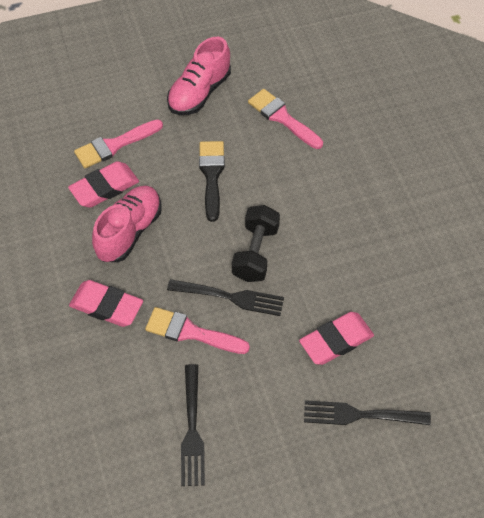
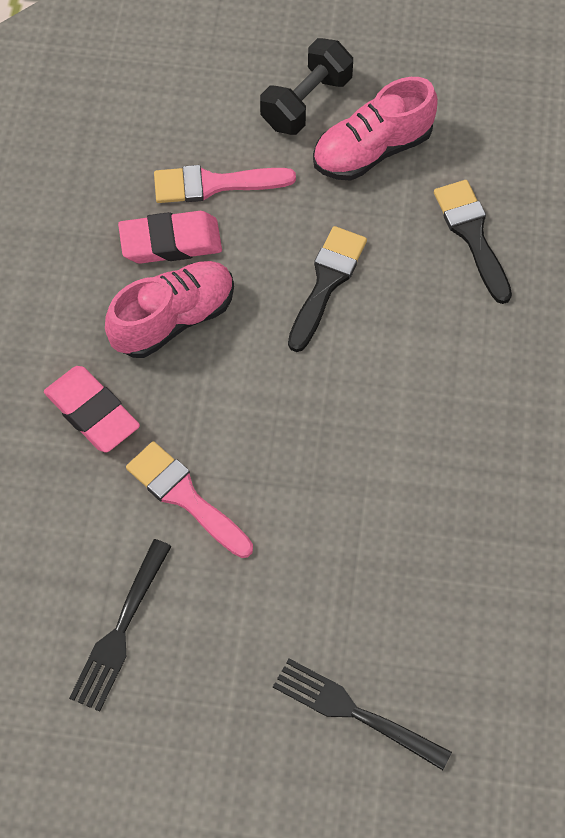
camera: 25 degrees right, 5 degrees up
(229, 297) = (261, 470): black fork -> none
(255, 253) = (329, 421): black dumbbell -> black dumbbell (306, 102)
(282, 118) = (472, 235): pink brush -> black brush
(336, 341) = (376, 594): pink eraser -> none

